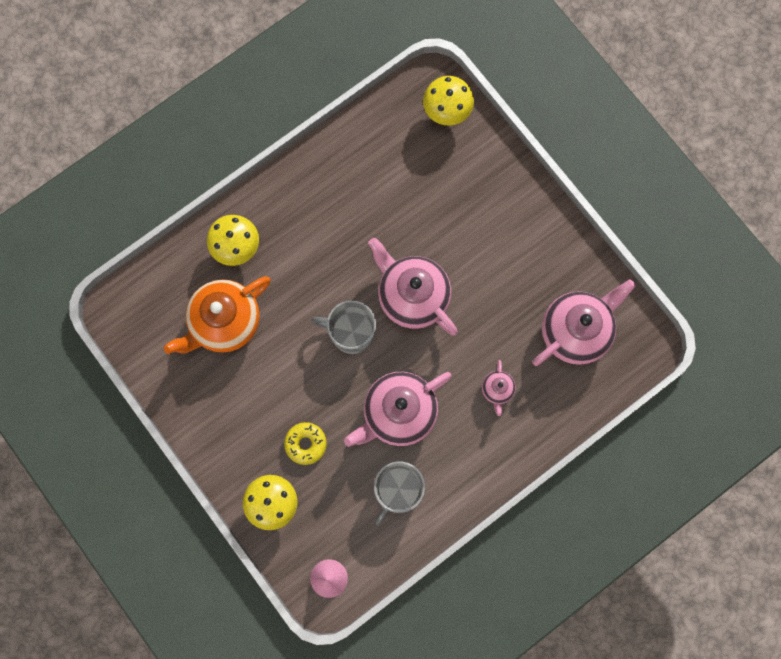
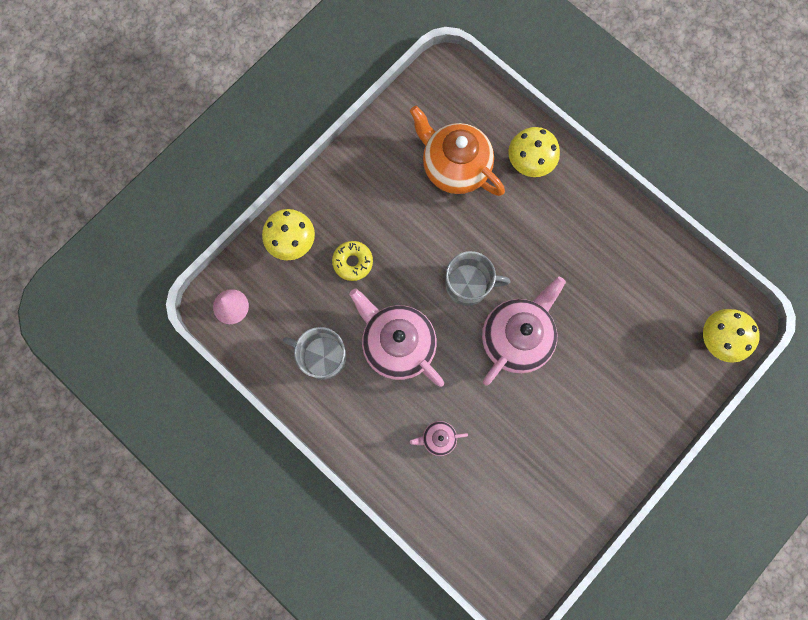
camera: 80 degrees right, 0 degrees up
(351, 332) = (468, 285): grey mug -> grey mug turned 90 degrees clockwise
(576, 331) = (514, 511): pink teapot -> none

